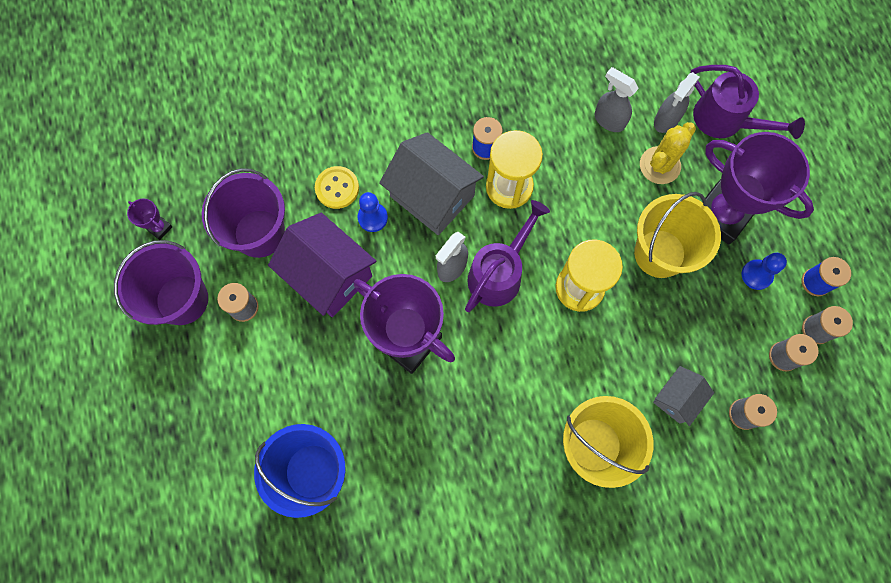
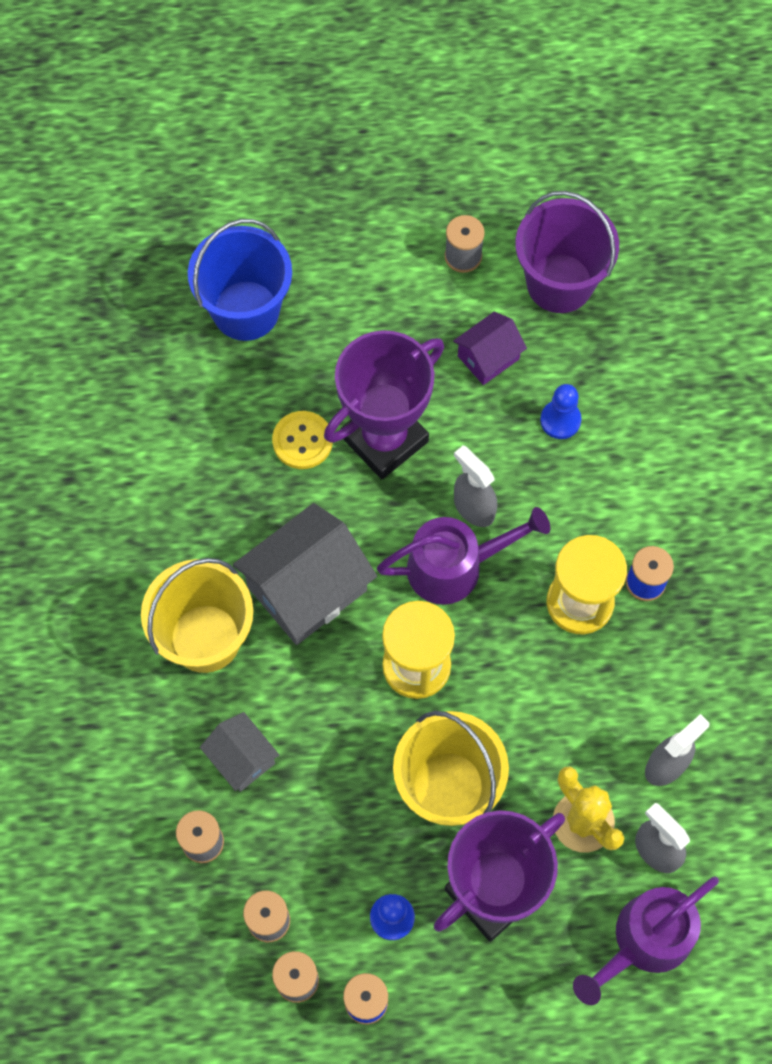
camera: 100 degrees right, 5 degrees down
(159, 228) = (585, 171): purple trophy -> none
(182, 299) = (485, 190): purple bucket -> none
(329, 275) = (488, 357): purple house -> purple house, size x0.54
(337, 188) = (610, 382): yellow button -> yellow button (302, 441)
(432, 196) = (581, 499): grey house -> grey house (307, 589)
(499, 273) = (456, 566): purple watering can -> purple watering can turned 60 degrees counterclockwise

